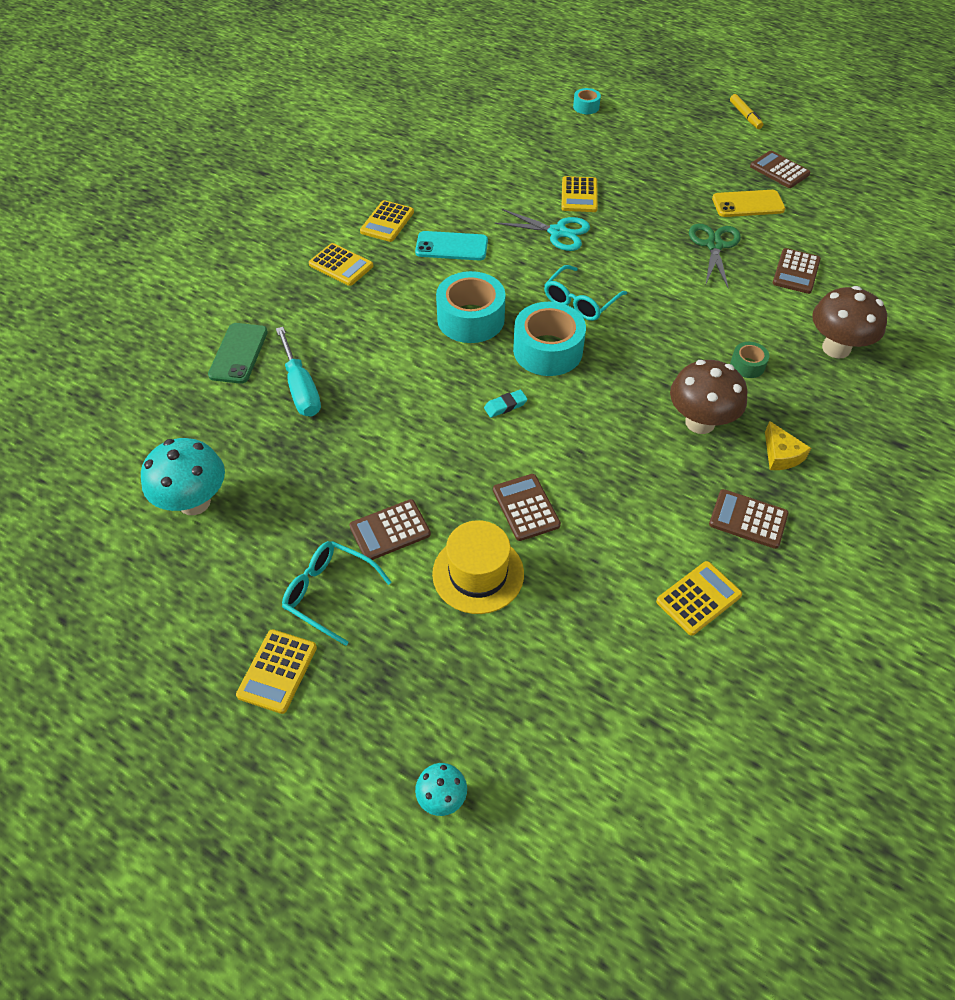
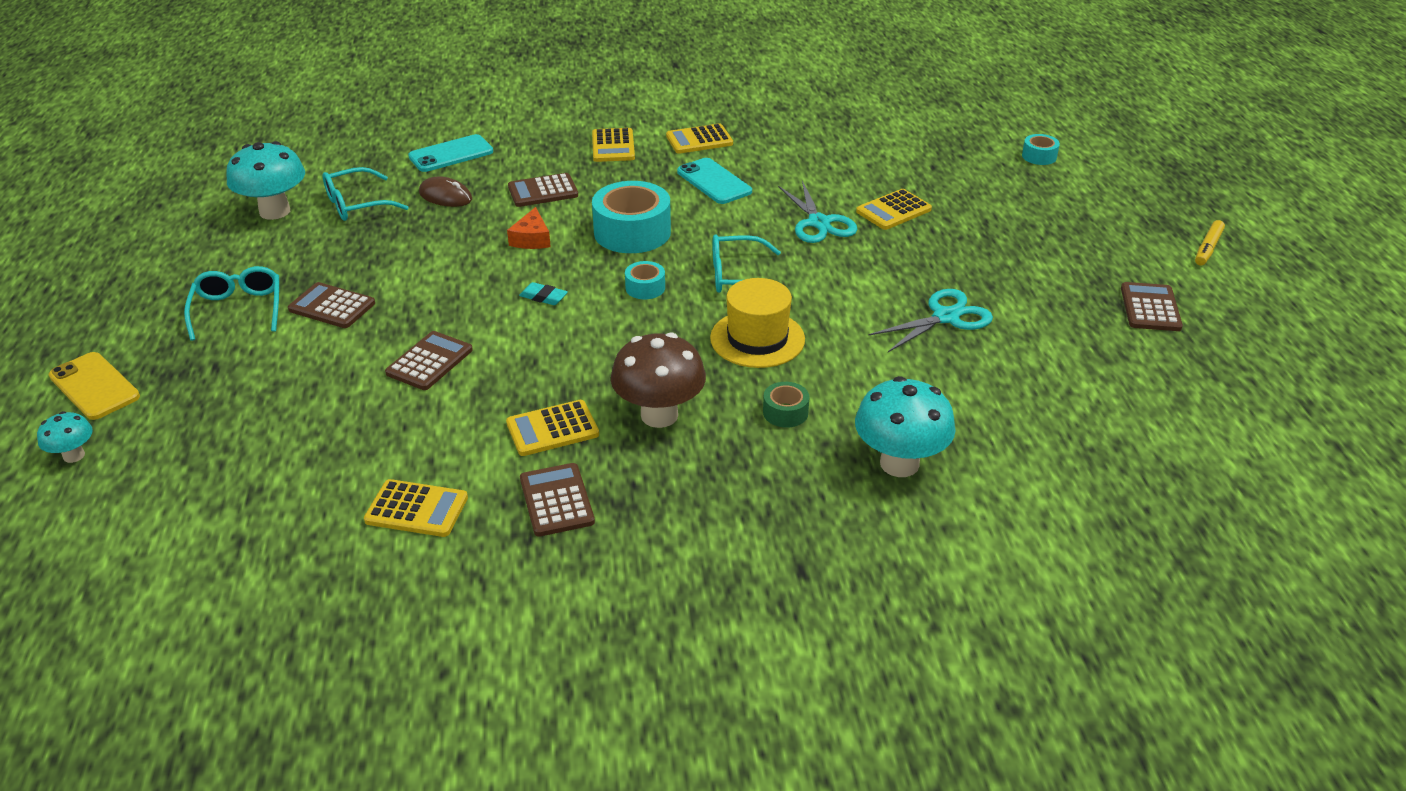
camera: 50 degrees right, 15 degrees down
(238, 353) = (451, 154): green phone -> turquoise phone
(248, 445) = (356, 204): none -> turquoise glasses
(277, 671) = (141, 323): yellow calculator -> yellow calculator (552, 429)
(301, 388) = (445, 196): turquoise screwdriver -> brown mouse
(420, 373) = (532, 239): none -> orange cheese
(478, 573) = (326, 370): yellow hat -> yellow hat (757, 339)
(548, 350) = (645, 288): turquoise tape -> turquoise tape, size x0.49
(714, 245) = (945, 317): green scissors -> turquoise scissors
(748, 204) = (1052, 311): yellow phone -> yellow phone (94, 386)
(781, 455) = (676, 487): yellow cheese -> none
(796, 272) = (988, 387): brown calculator -> brown calculator (543, 191)
(836, 348) = (899, 463): brown mushroom -> turquoise mushroom

